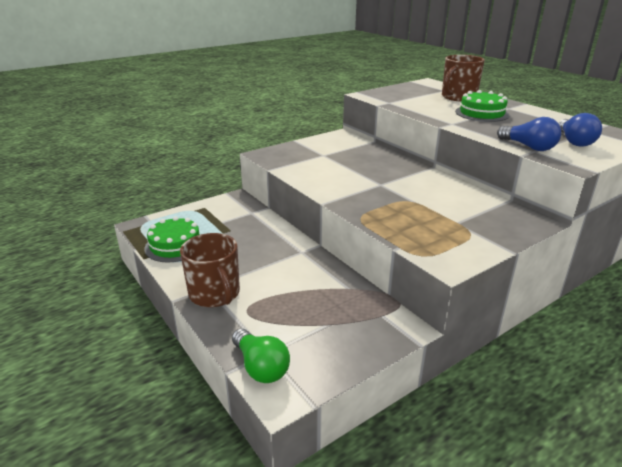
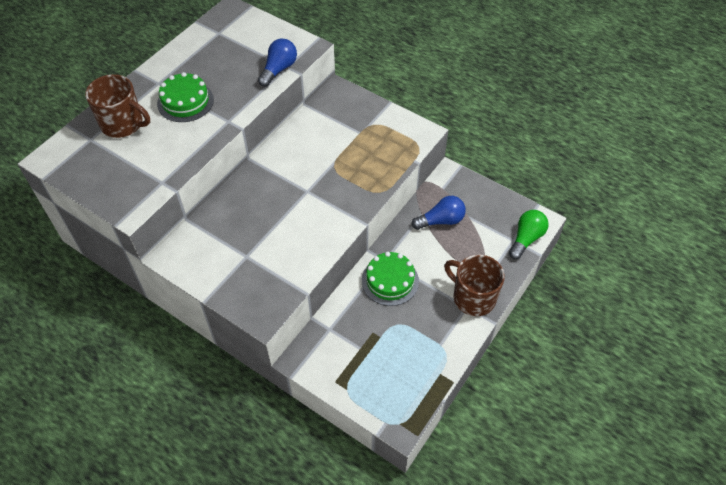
camera: 110 degrees left, 25 degrees up
(175, 245) = (421, 366): green cake -> green cake (390, 280)
(215, 294) = (473, 297): brown mug -> brown mug turned 90 degrees counterclockwise
(574, 141) = (254, 43): blue light bulb -> blue light bulb (441, 220)

